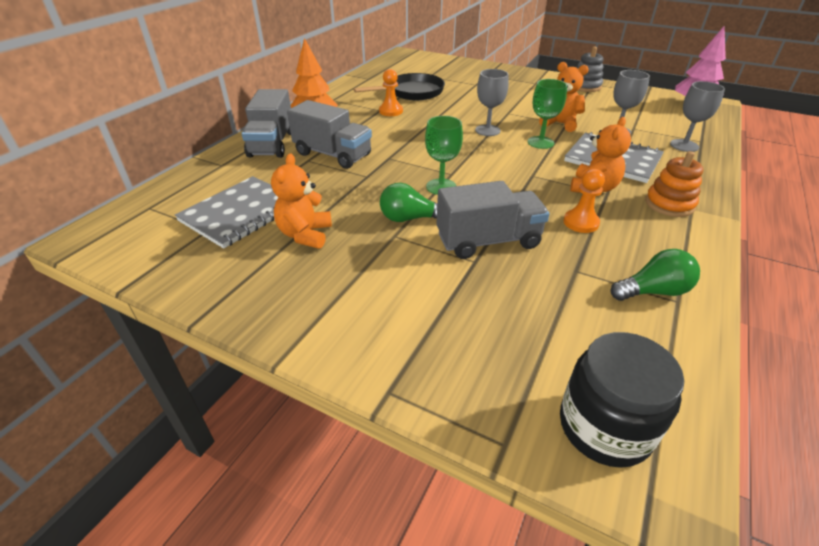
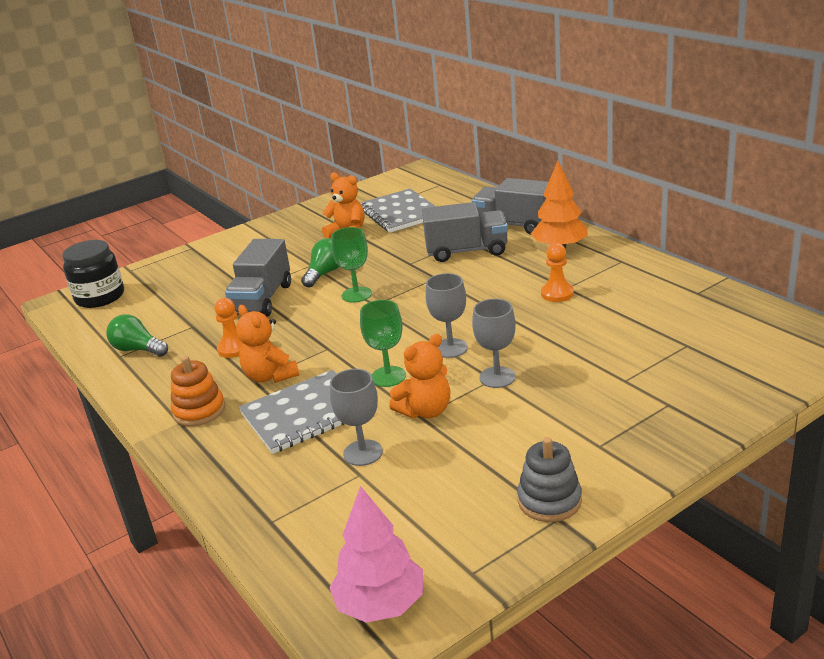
camera: 120 degrees right, 10 degrees down
(333, 154) = (466, 251): grey truck -> grey truck turned 150 degrees counterclockwise
(412, 92) = (617, 318): black pan -> none
(653, 291) = (138, 349): green light bulb -> green light bulb turned 105 degrees clockwise
(684, 145) = (276, 495): grey goblet -> grey goblet (497, 377)

